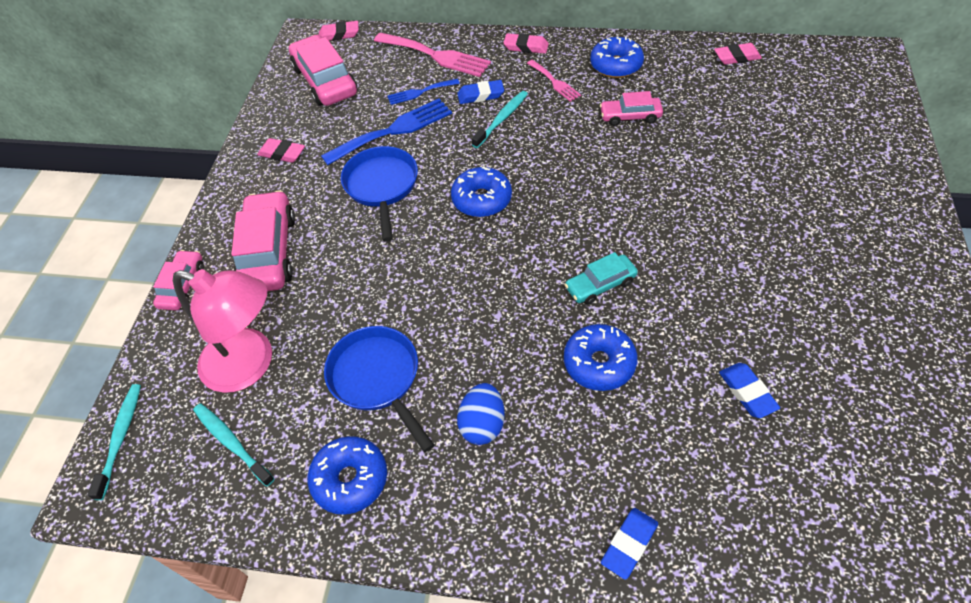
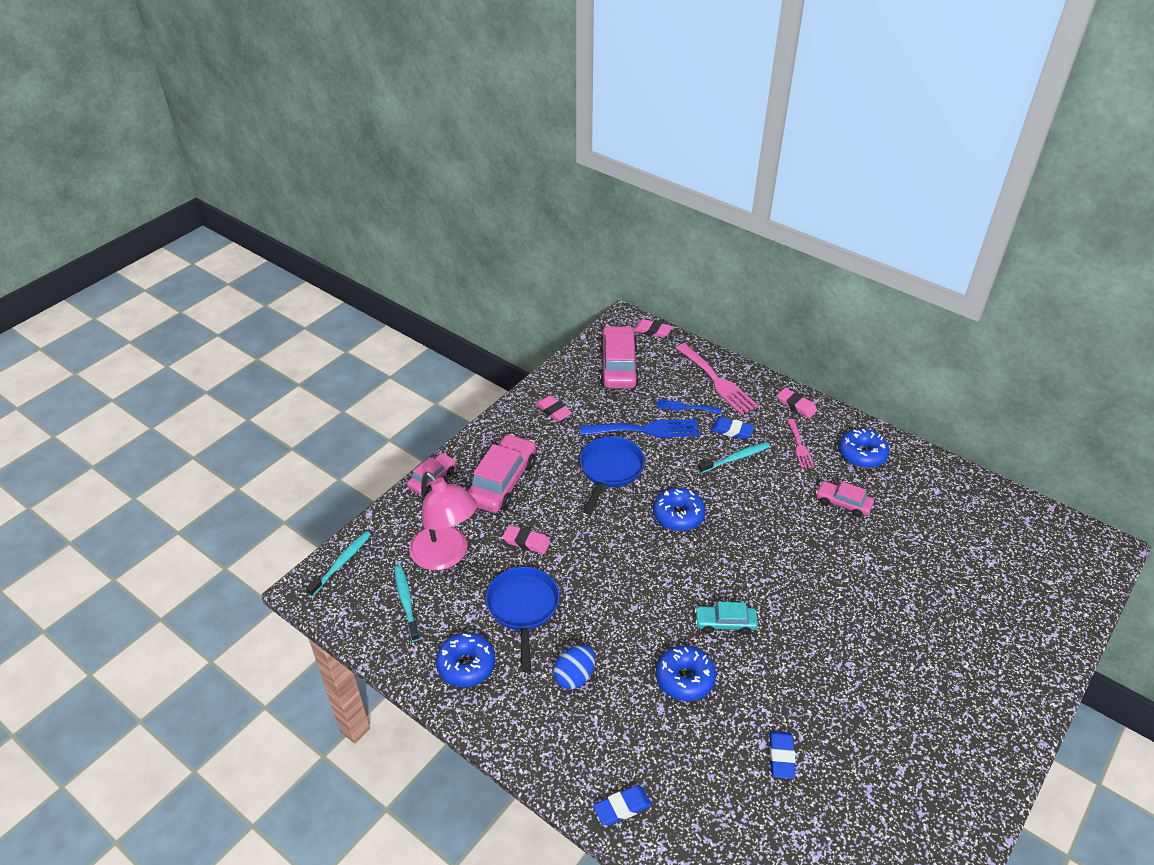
camera: 25 degrees right, 10 degrees down
(736, 57) = (975, 494): pink eraser -> pink eraser (526, 542)

